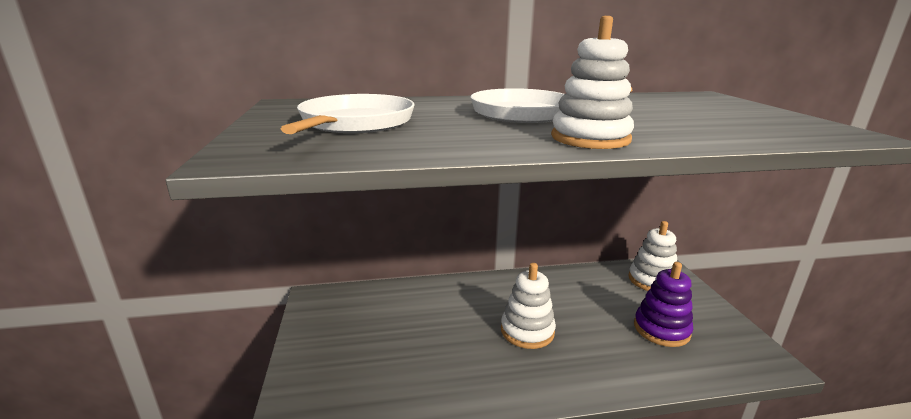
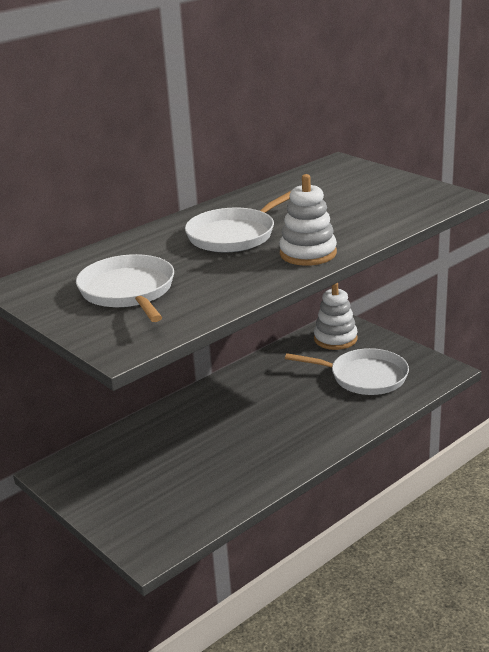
camera: 30 degrees left, 5 degrees up
(527, 331) = (267, 420): white stacking toy -> none
(661, 329) = (364, 377): purple stacking toy -> white pan

